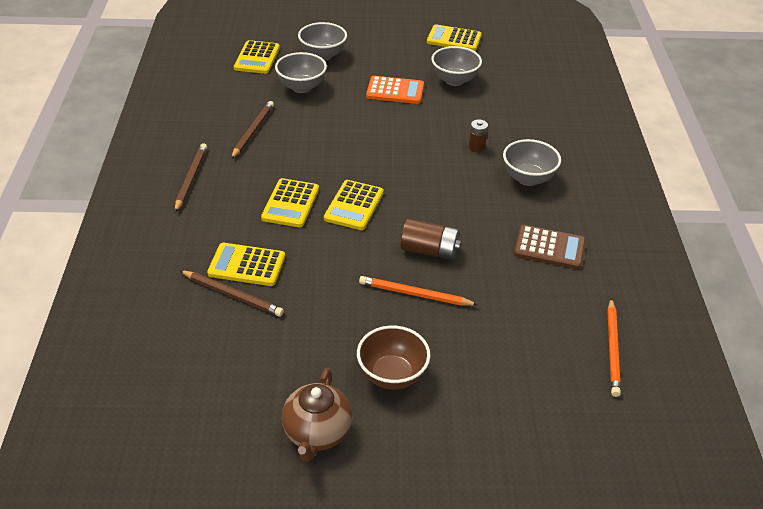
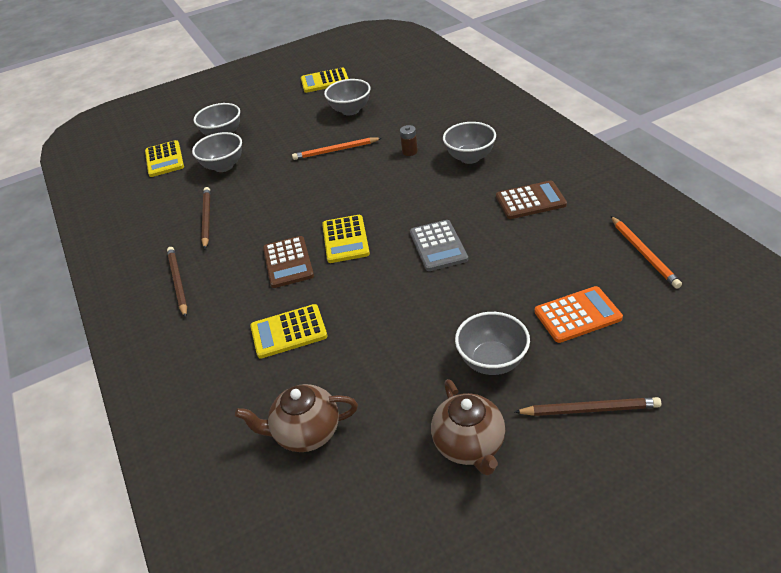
camera: 20 degrees left, 0 degrees up
(199, 355) = (306, 432): none -> brown teapot
(232, 295) = (295, 363): brown pencil -> brown pencil (589, 409)
(290, 203) = (288, 262): yellow calculator -> brown calculator
(392, 375) = (492, 361): brown bowl -> grey bowl
(395, 91) = (307, 137): orange calculator -> orange calculator (577, 315)
(415, 294) = (456, 286): orange pencil -> orange pencil (335, 150)
(429, 250) = (438, 246): brown battery -> grey calculator

